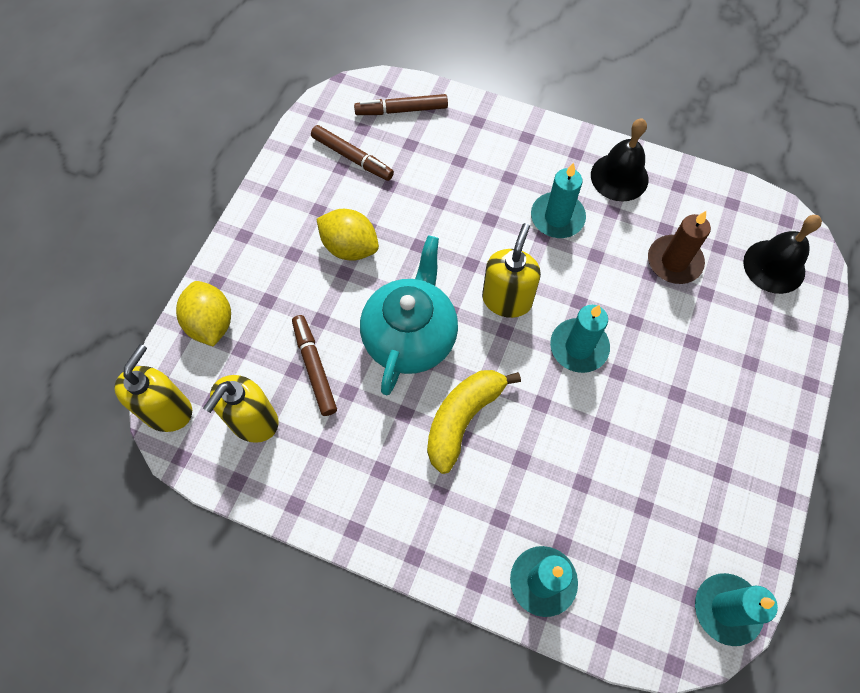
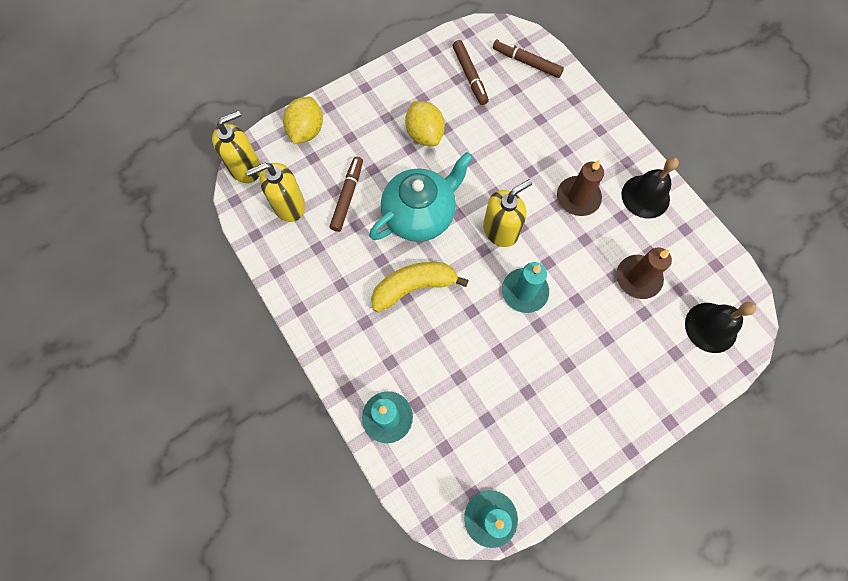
camera: 35 degrees right, 5 degrees up
(557, 217) = (578, 197): turquoise candle -> brown candle

